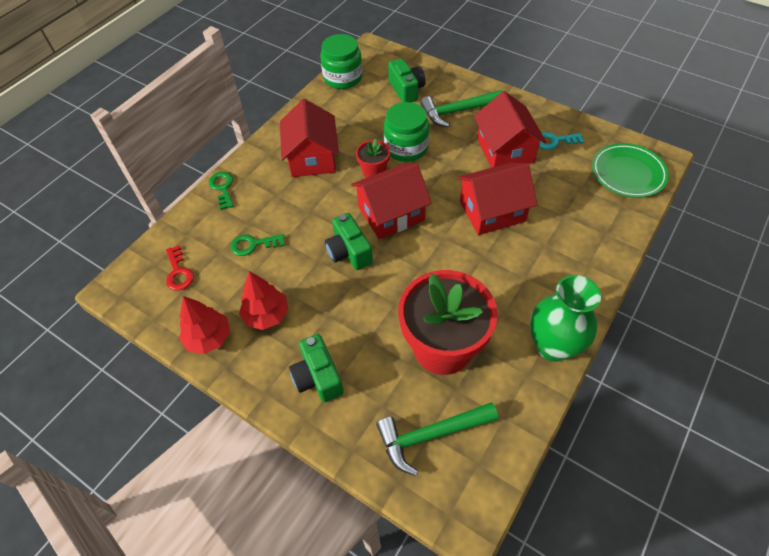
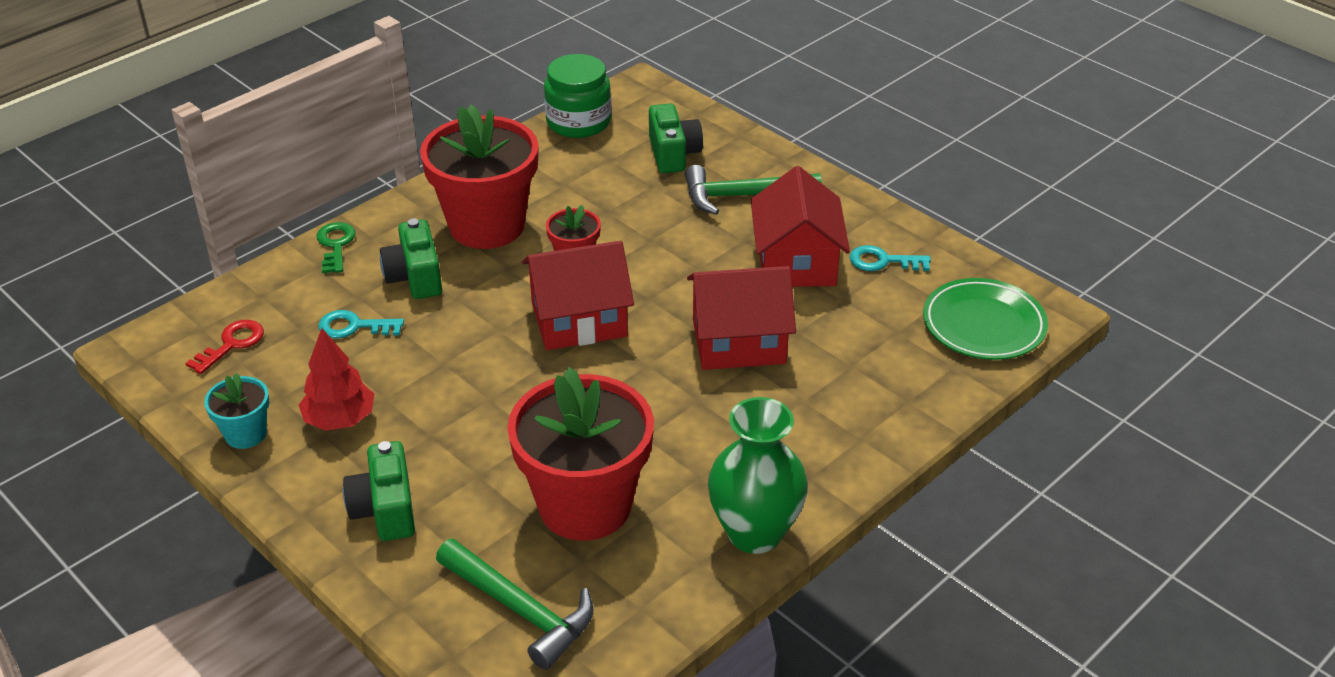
camera: 10 degrees right, 15 degrees down
(178, 272) = (232, 344): red key -> red key turned 135 degrees counterclockwise
(208, 338) = (246, 434): red tree -> turquoise flower pot
(253, 245) = (354, 327): green key -> turquoise key
(312, 158) = (487, 225): red house -> red flower pot
(349, 252) = (494, 359): green camera -> green camera (415, 277)
(406, 148) = (639, 234): green jar -> none
(430, 435) = (521, 610): green hammer -> green hammer turned 135 degrees counterclockwise

